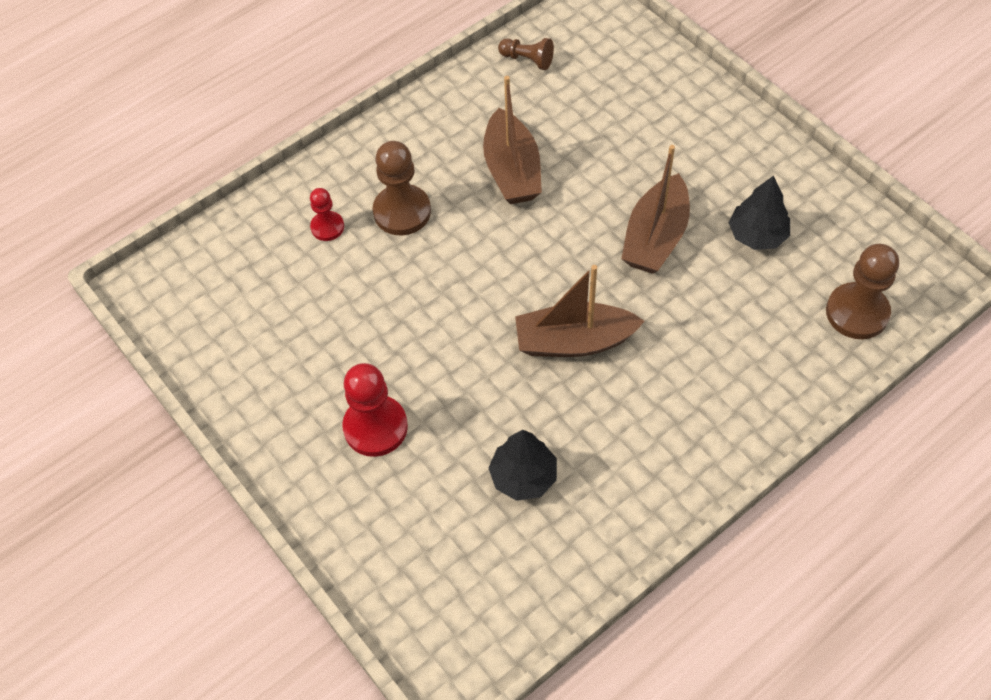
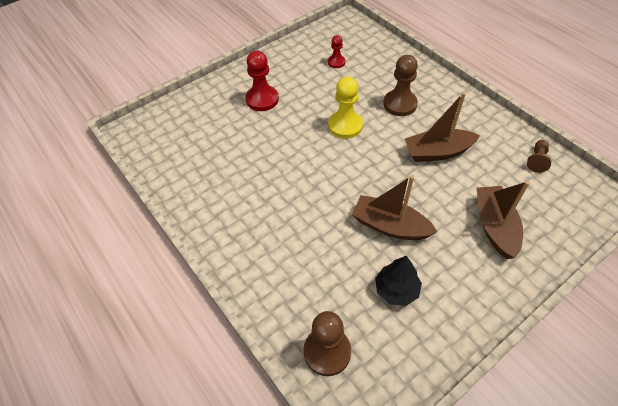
camera: 90 degrees right, 5 degrees down
(327, 227) = (386, 76): red pawn -> red pawn (336, 62)
(451, 291) = (345, 126): none -> yellow pawn
(523, 476) = (225, 156): black tree -> none
(574, 341) = (309, 180): brown boat -> brown boat (494, 226)

